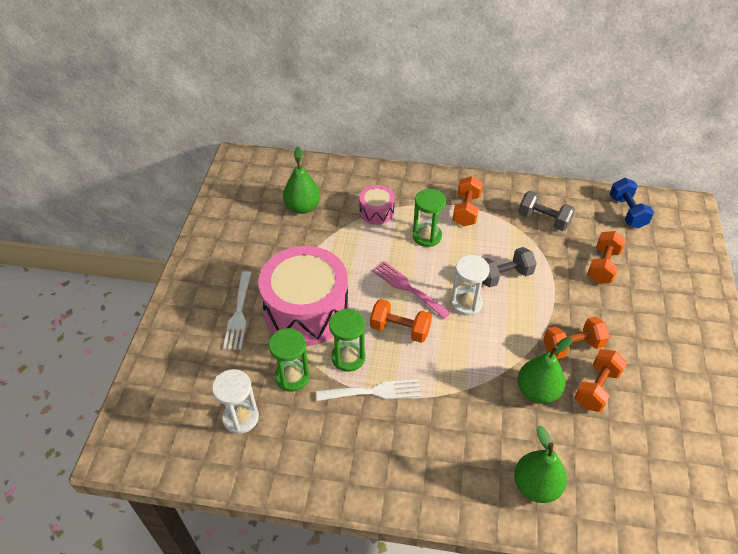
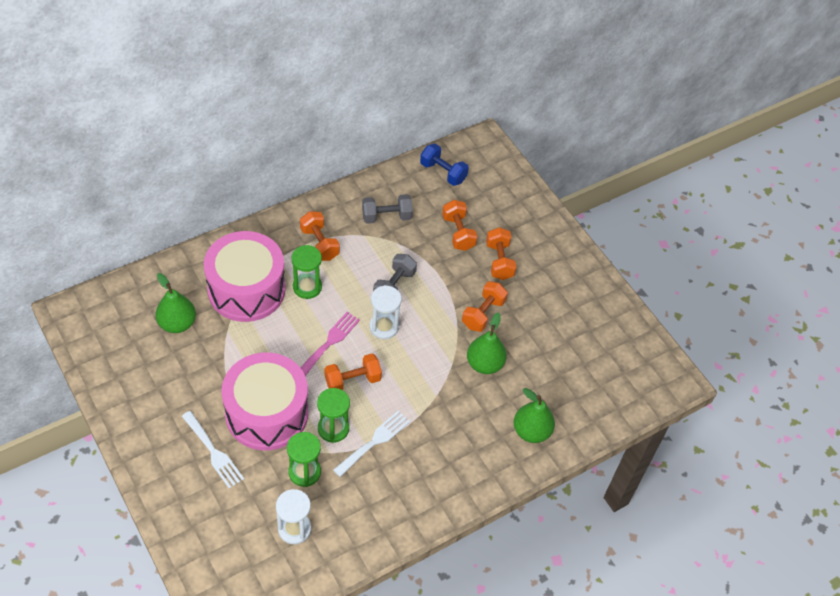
camera: 45 degrees left, 5 degrees up
(376, 212) = (246, 289): pink drum -> pink drum, size x2.16
(407, 288) = (329, 342): pink fork -> pink fork turned 120 degrees clockwise
(596, 388) = (520, 335): orange dumbbell -> orange dumbbell (499, 261)

